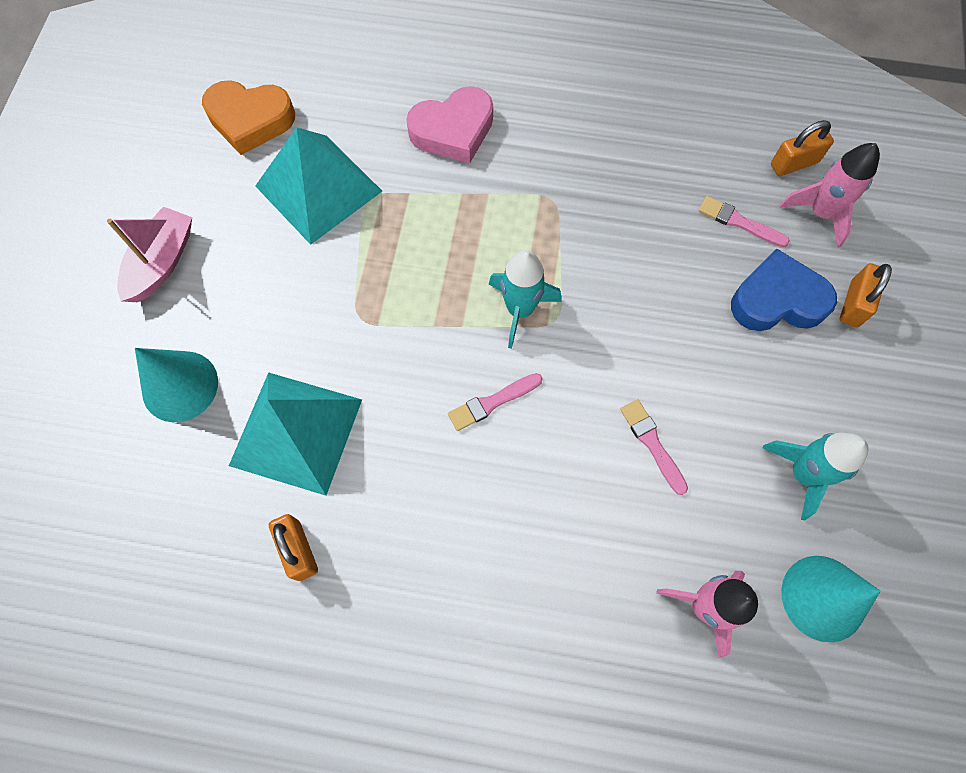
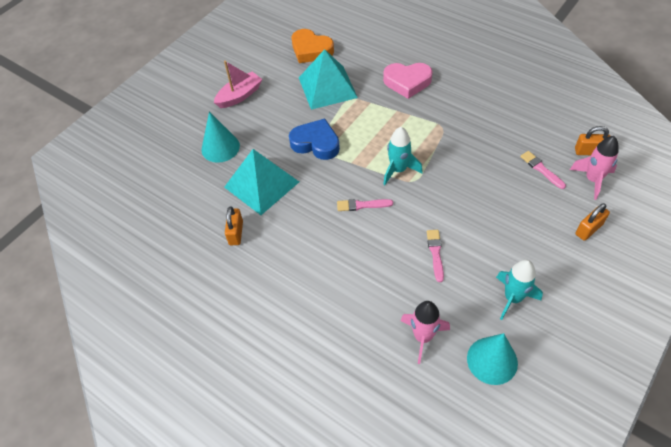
camera: 30 degrees right, 15 degrees down
(777, 300) = (543, 212): blue heart -> blue heart (316, 143)

